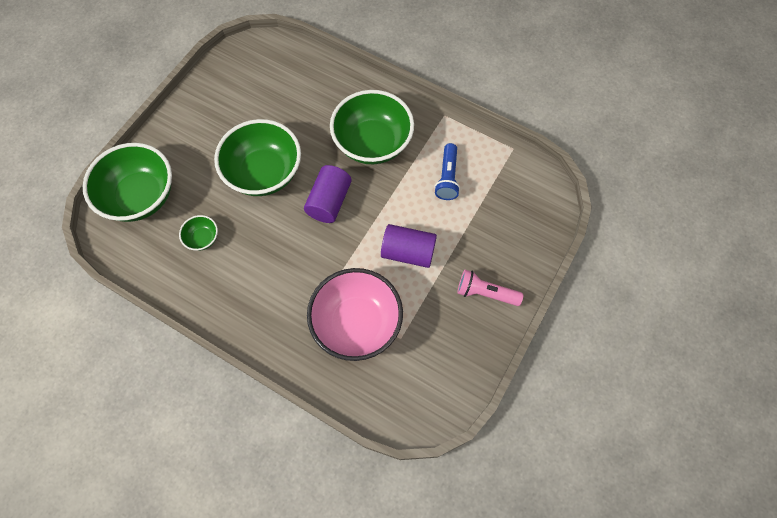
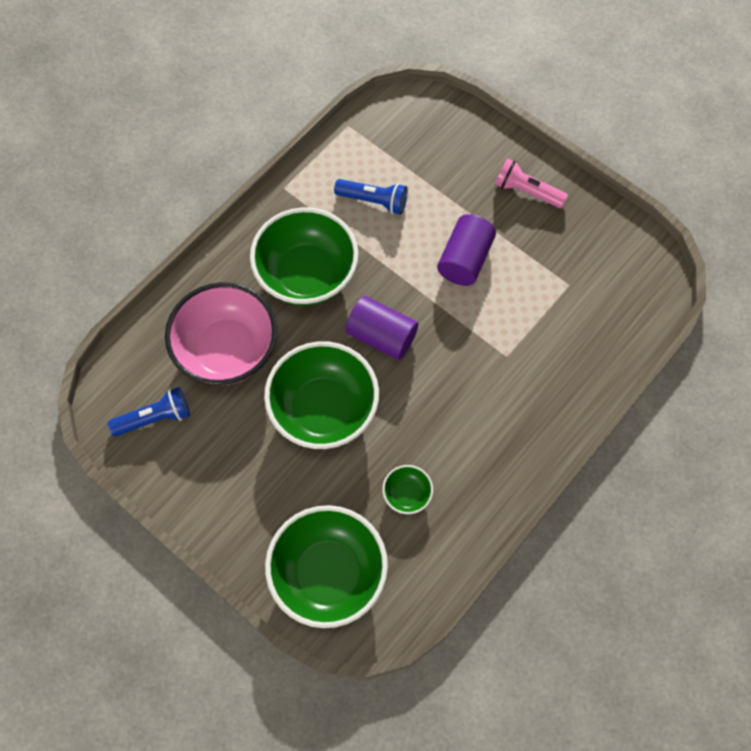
camera: 80 degrees left, 0 degrees up
(246, 74) = (155, 418): none -> blue flashlight
(356, 323) = (545, 327): pink bowl -> pink bowl (227, 350)
(485, 293) = (526, 191): pink flashlight -> pink flashlight turned 90 degrees clockwise

